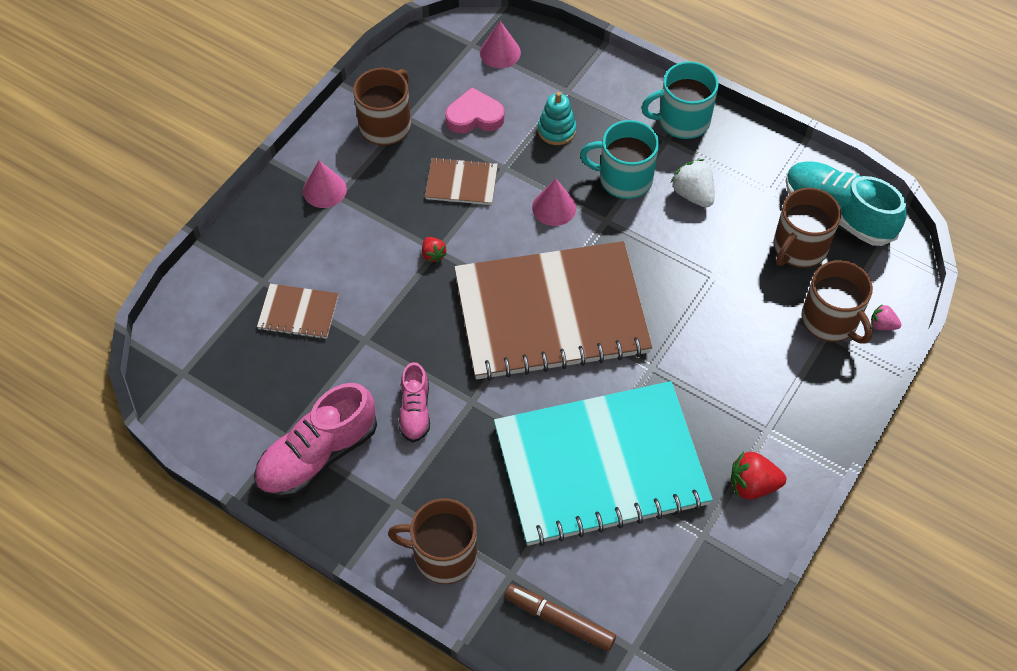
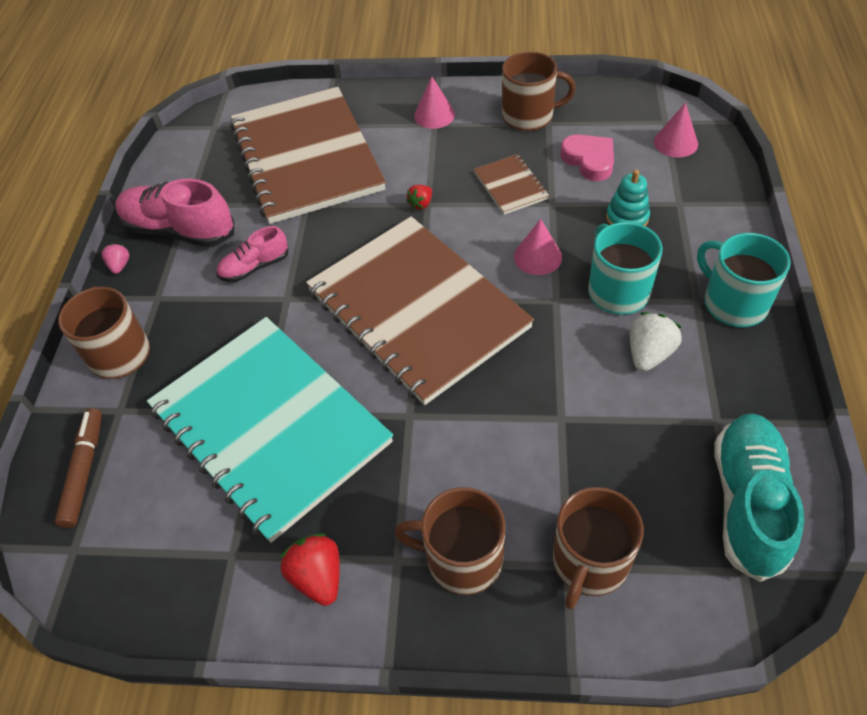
camera: 65 degrees right, 5 degrees down
(298, 312) = (307, 157): brown notebook -> brown notebook, size x2.47
(799, 247) = (664, 483): brown mug -> brown mug (462, 558)
(882, 325) = (626, 625): pink strawberry -> pink strawberry (120, 265)

